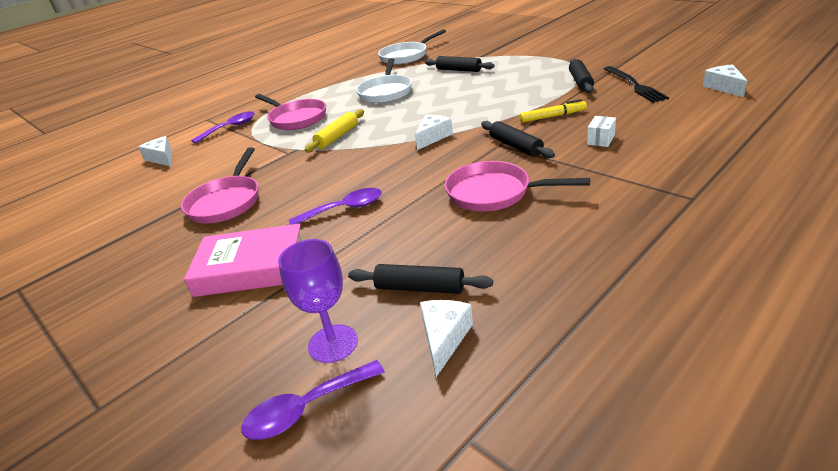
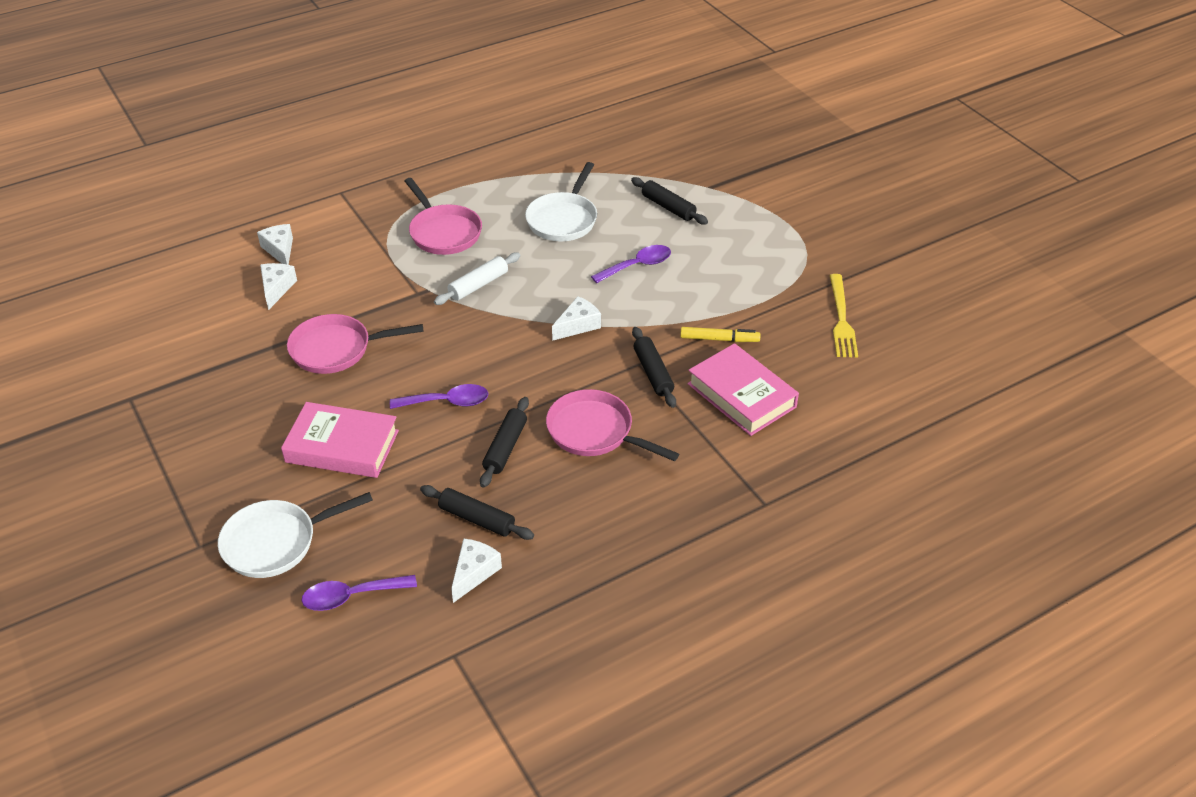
camera: 10 degrees right, 10 degrees up
(226, 202) = (336, 349): pink pan -> pink pan turned 60 degrees clockwise
(230, 128) = (365, 221): purple spoon -> purple spoon (637, 266)
(333, 343) = (388, 548): purple goblet -> none
(337, 137) = (478, 285): yellow rolling pin -> white rolling pin
(406, 56) = (621, 148): white pan -> white pan (276, 542)
(580, 82) = (789, 289): black rolling pin -> black rolling pin (505, 448)
(600, 140) = (741, 395): white box -> pink book
(634, 85) = (841, 319): black fork -> yellow fork
(724, 87) = (929, 361): white cheese -> white cheese (276, 289)

